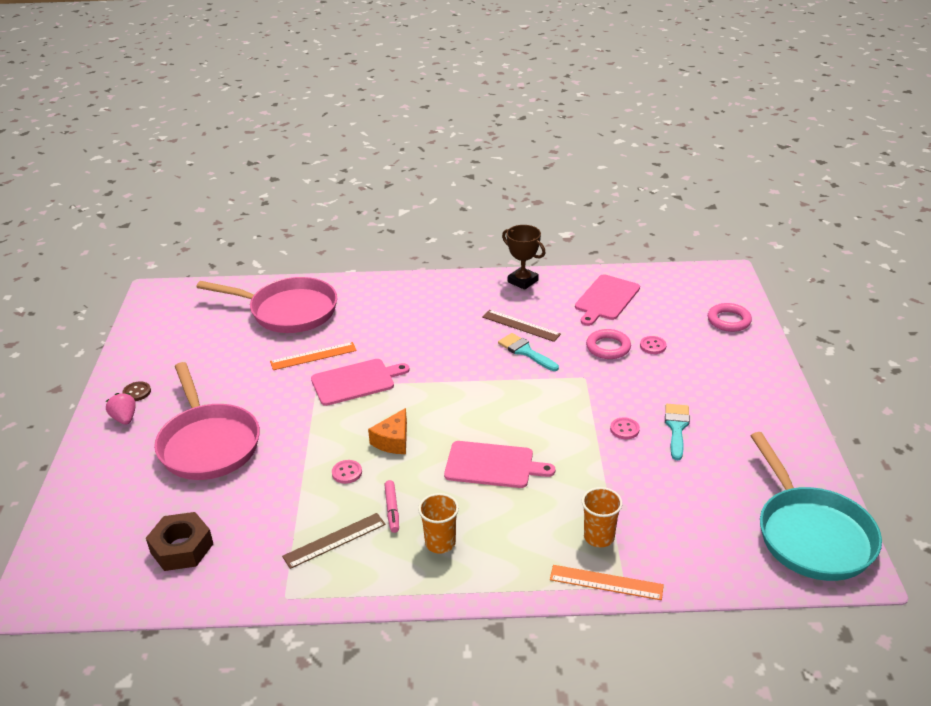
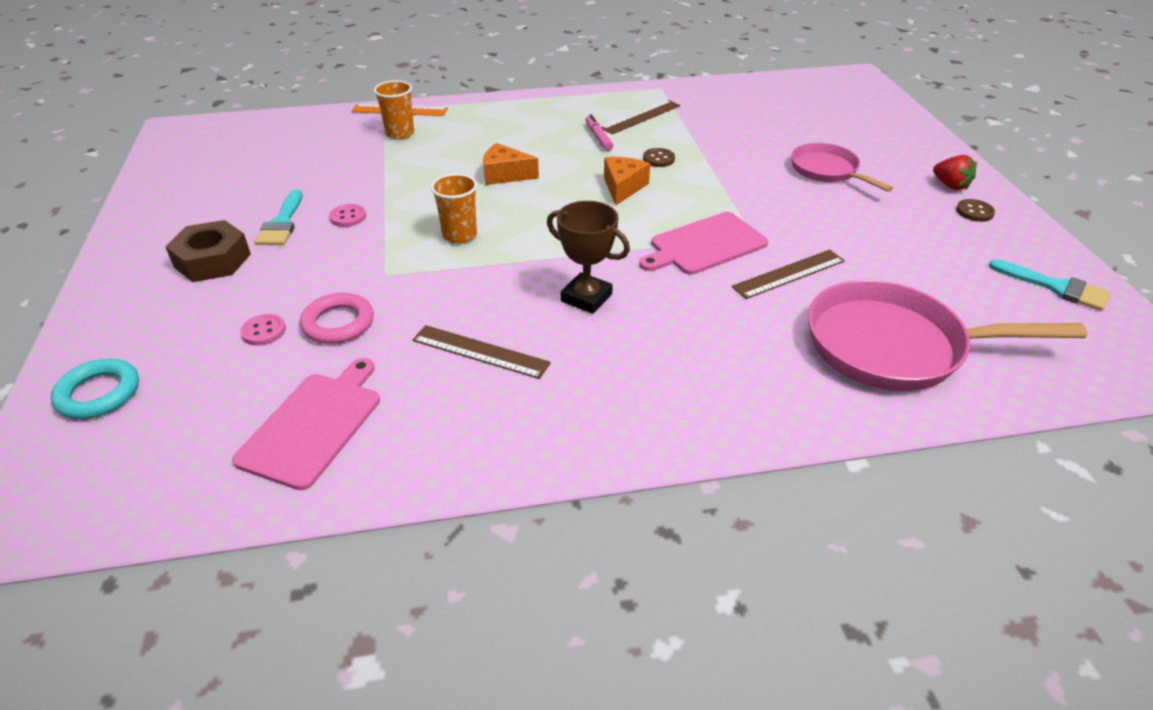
camera: 170 degrees right, 5 degrees up
(124, 418) = (950, 186): pink strawberry -> red strawberry
(181, 548) = (770, 105): brown nut -> brown nut (212, 260)
(208, 444) = (827, 171): pink pan -> pink pan, size x0.59
(313, 356) = (789, 274): orange ruler -> brown ruler
(347, 473) = (658, 159): pink button -> brown button
(440, 543) = (545, 121): orange cup -> orange cup (459, 235)
(493, 465) = (505, 175): pink cutting board -> orange cheese
(523, 281) = (480, 459): brown trophy -> brown trophy (586, 298)
(525, 351) = (471, 305): turquoise brush -> turquoise brush (1056, 287)
(729, 320) = (99, 393): pink ring -> turquoise ring
(811, 534) = (195, 148): turquoise pan -> none

